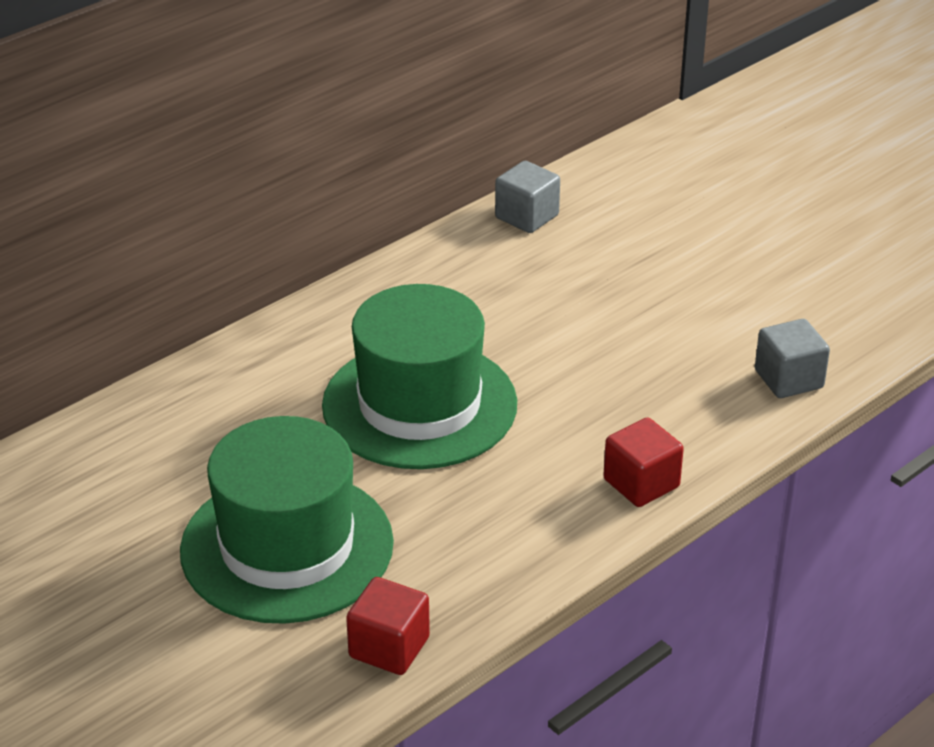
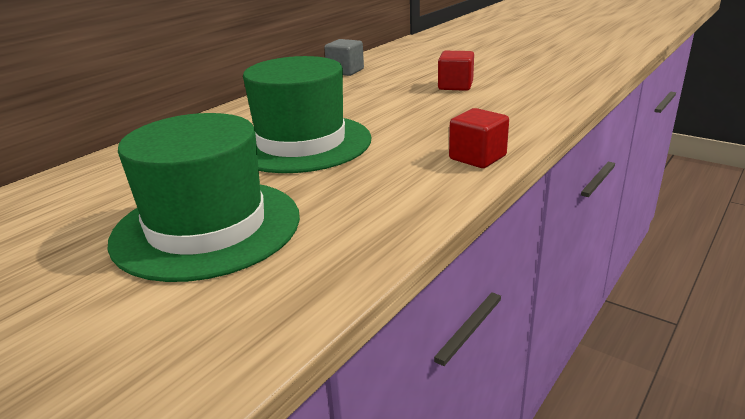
camera: 10 degrees left, 10 degrees down
(389, 647) = (312, 281): red cube -> red cube (455, 86)
(788, 379) = (541, 105): grey cube -> none

